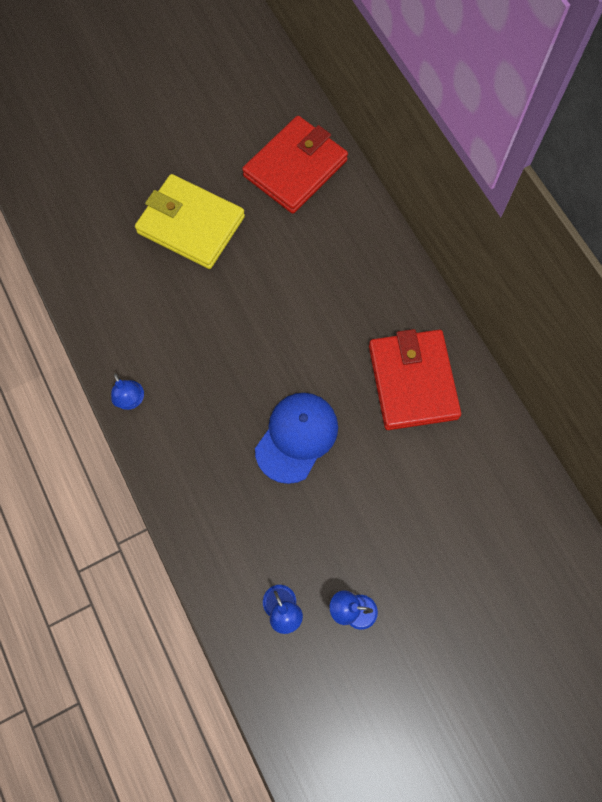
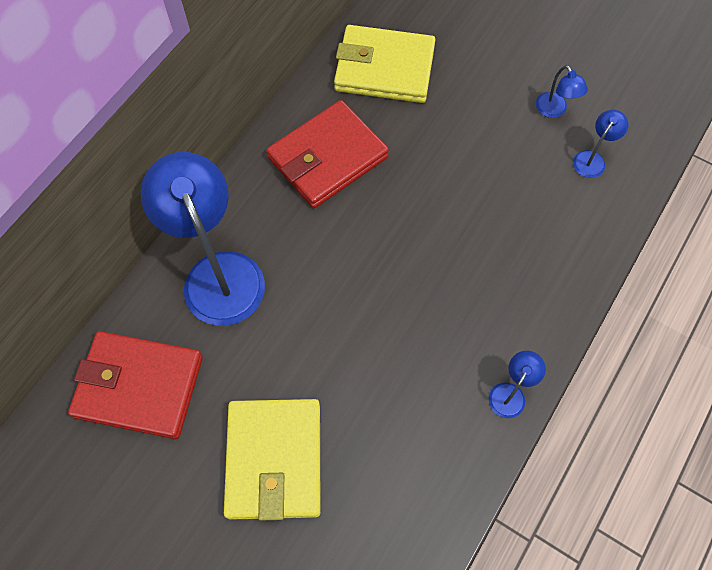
camera: 120 degrees left, 5 degrees down
(296, 437) = (443, 224): blue cap -> none
(353, 252) = (218, 273): none -> blue lamp
(484, 482) = (384, 69): none -> yellow wallet

